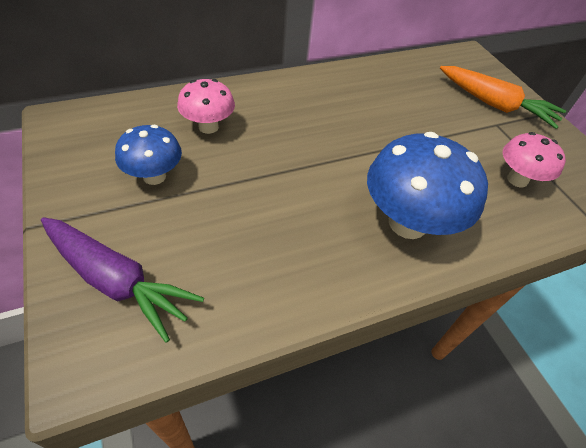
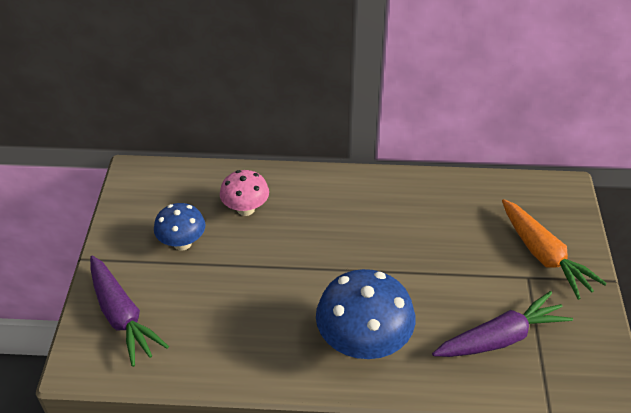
camera: 30 degrees right, 5 degrees down
(517, 179) = (501, 338): pink mushroom -> purple carrot

